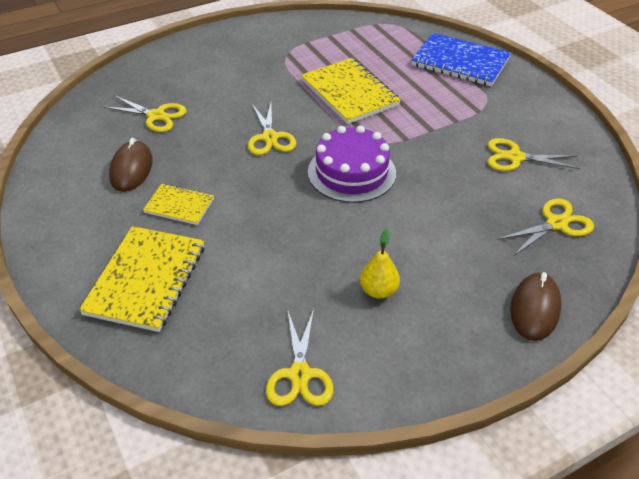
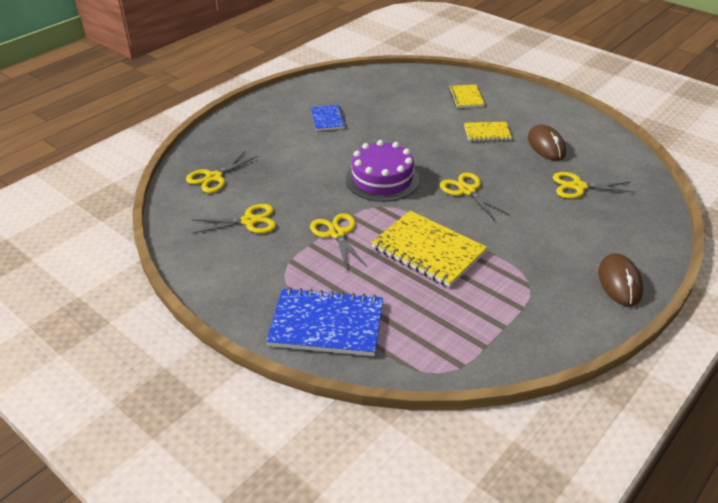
camera: 160 degrees right, 5 degrees down
(146, 280) = (466, 97): yellow notebook -> yellow notebook, size x0.56
(299, 374) = (352, 82): yellow scissors -> yellow scissors (337, 233)
(378, 290) = (327, 119): yellow pear -> blue notebook
(535, 309) = (229, 129): brown mouse -> brown mouse (619, 282)

